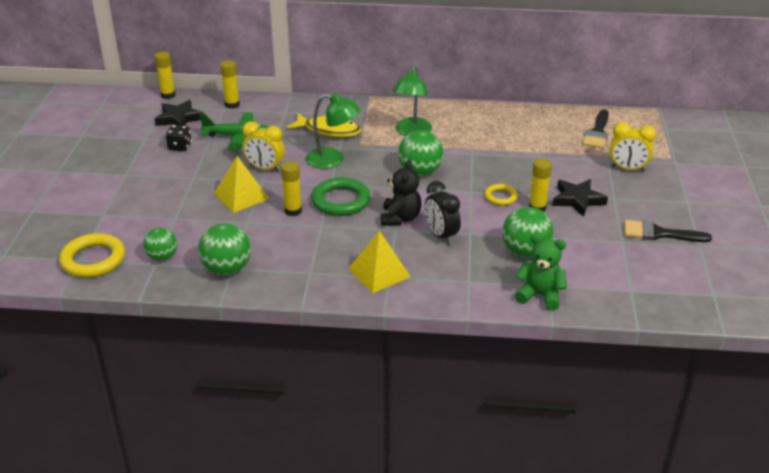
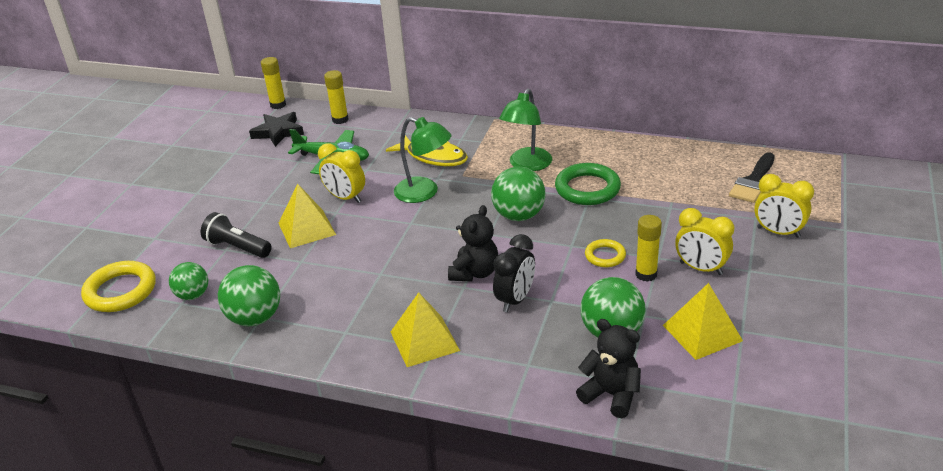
camera: 15 degrees right, 0 degrees up
(179, 147) = (265, 165): black dice -> none
(185, 216) = (237, 247): none -> black flashlight
(293, 211) = (356, 252): yellow glue stick -> none
(341, 201) = (414, 244): green ring -> green ring (587, 188)
(441, 235) = (515, 300): black clock -> black clock turned 135 degrees counterclockwise
(540, 295) = (611, 394): green teddy bear -> black teddy bear
(578, 200) = (701, 268): black star -> yellow clock
(593, 245) = (702, 333): none -> yellow pyramid
(659, 234) = (795, 325): black brush -> none

